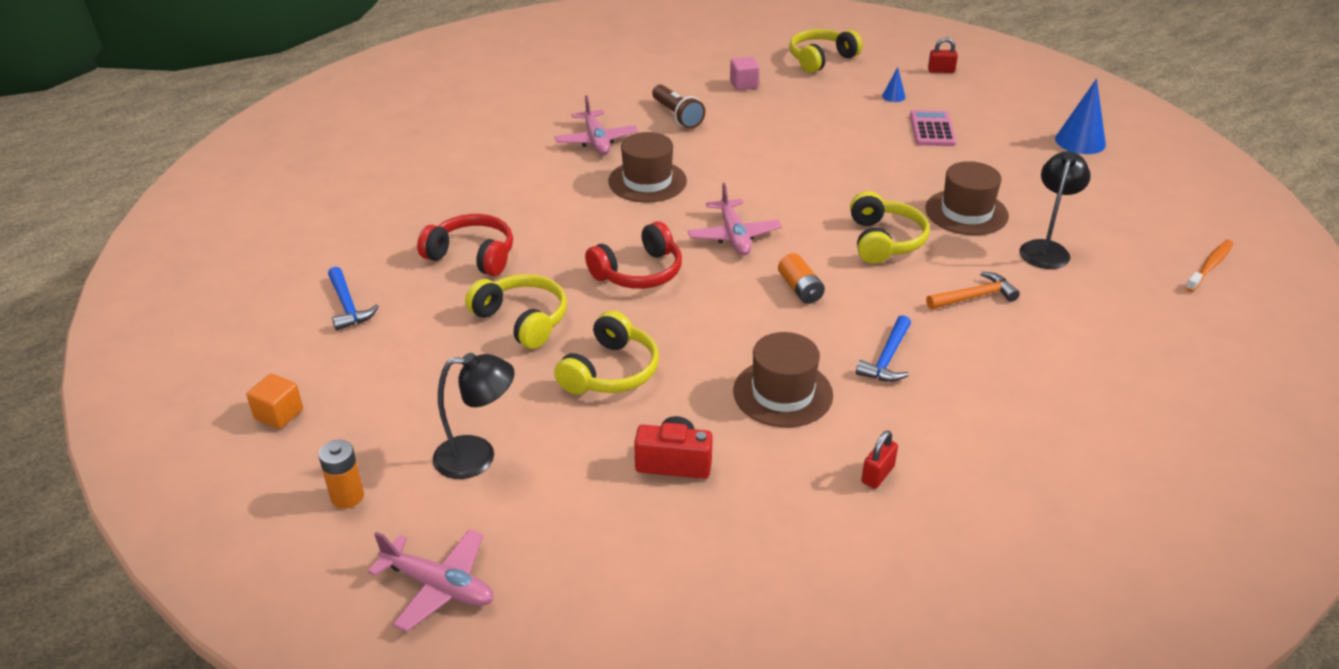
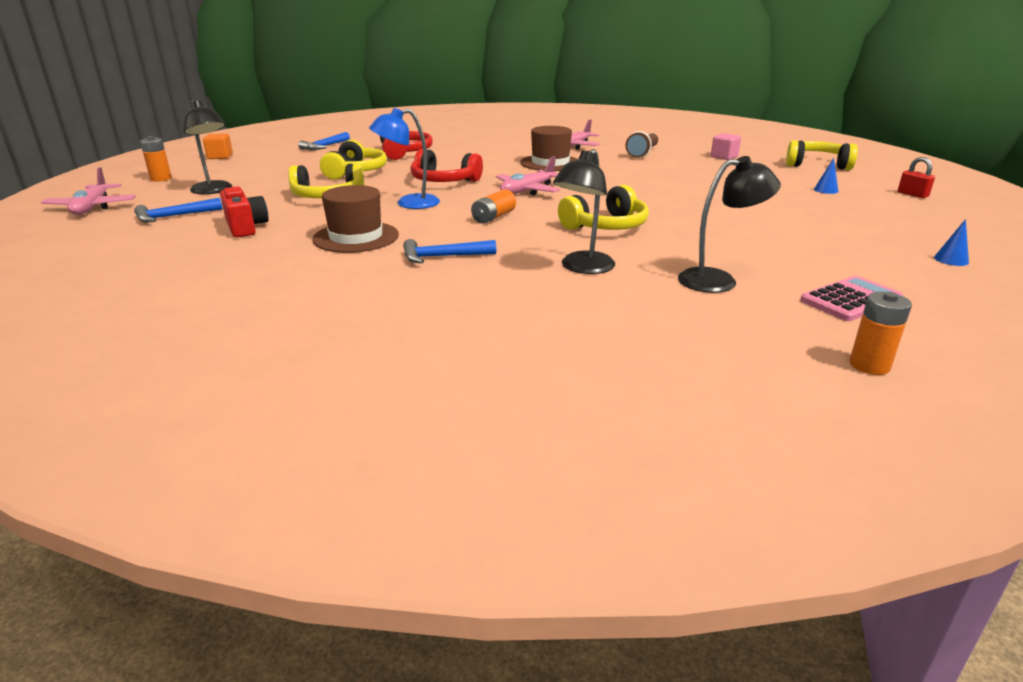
camera: 55 degrees right, 10 degrees down
(567, 513) = (174, 216): none -> blue hammer
(699, 323) = (409, 203): none -> blue lamp
(877, 474) = (283, 282): red padlock -> none
(932, 129) = (810, 209): pink calculator -> pink calculator (850, 300)
(966, 212) = (709, 242): brown hat -> none
(974, 297) = (582, 268): orange hammer -> black lamp
(1080, 141) = (951, 260): blue cone -> blue cone, size x0.50
(1210, 266) = (869, 365): orange toothbrush -> orange battery

